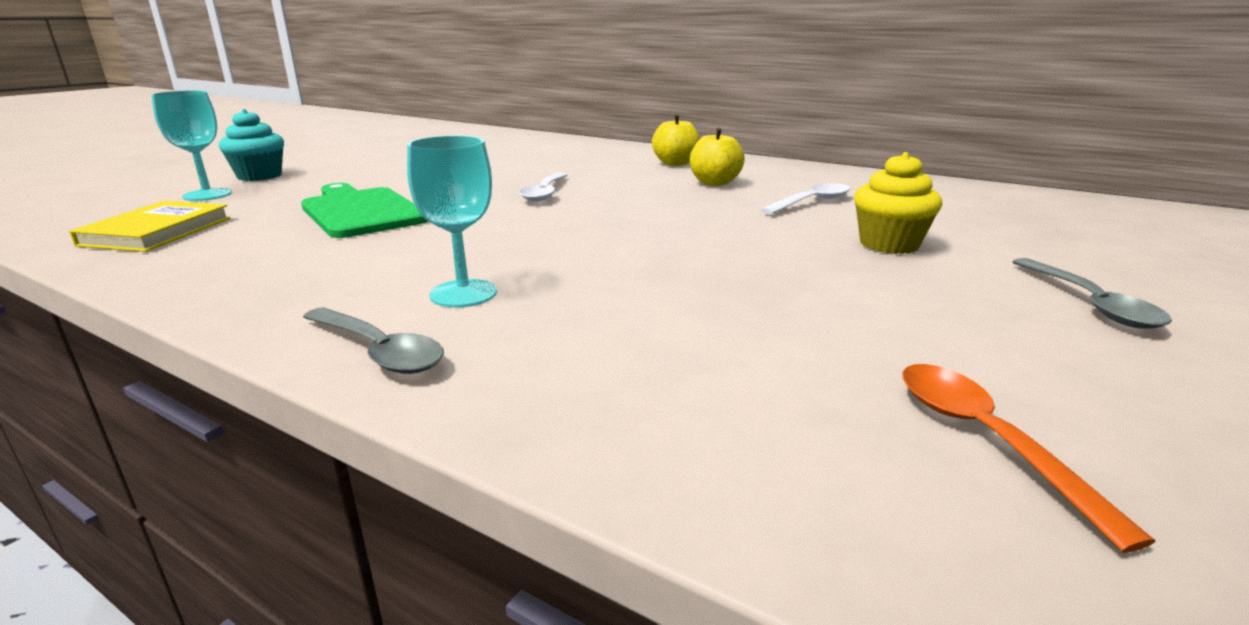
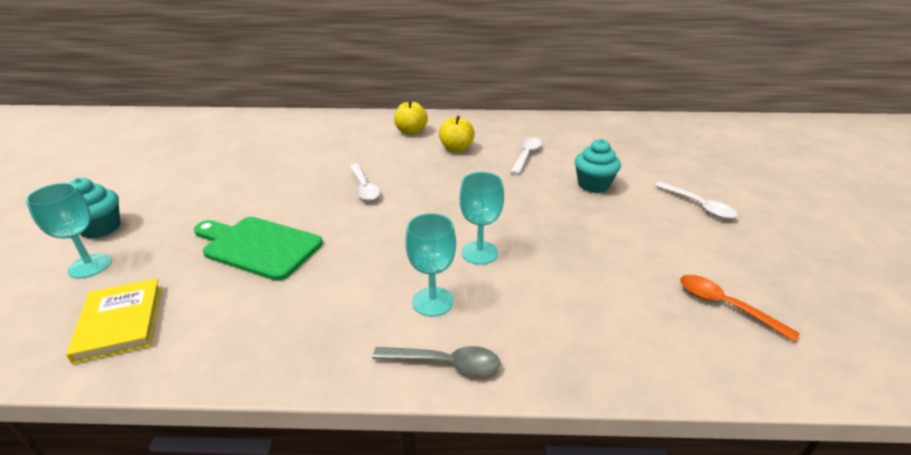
camera: 30 degrees left, 10 degrees up
(599, 268) = (479, 253): none -> turquoise goblet
(889, 244) = (593, 185): yellow cupcake -> turquoise cupcake
(1089, 303) = (698, 206): grey spoon -> white spoon

